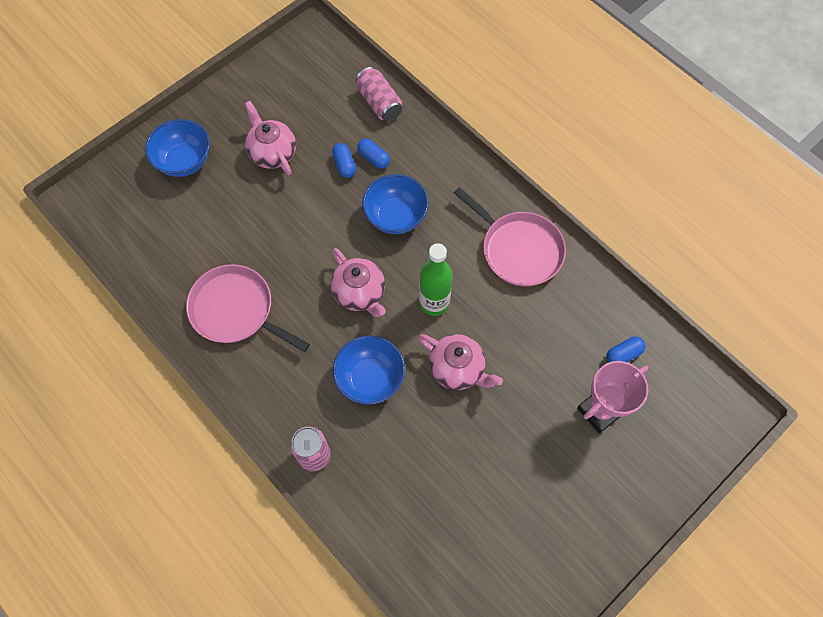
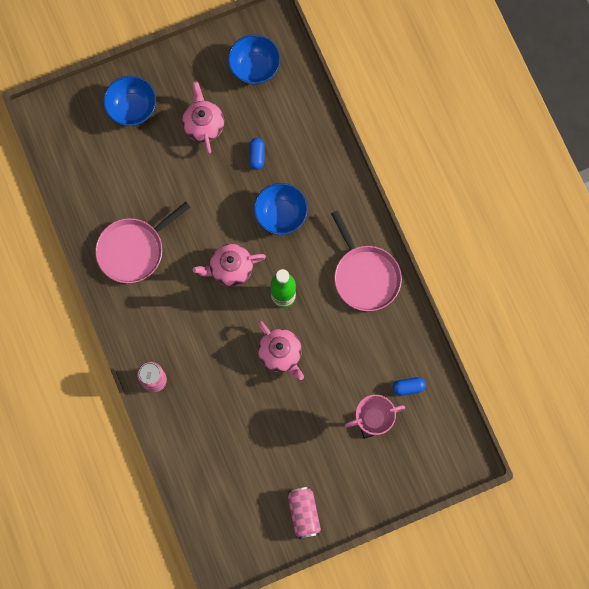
camera: 20 degrees right, 10 degrees up
(236, 310) = (133, 250): pink pan -> pink pan turned 90 degrees counterclockwise
(360, 293) = (230, 269): pink teapot -> pink teapot turned 90 degrees clockwise
(370, 378) = (214, 338): blue bowl -> blue bowl (254, 67)
(374, 158) = (282, 158): blue capsule -> none
(379, 103) = (305, 108): pink can -> pink can (303, 513)

